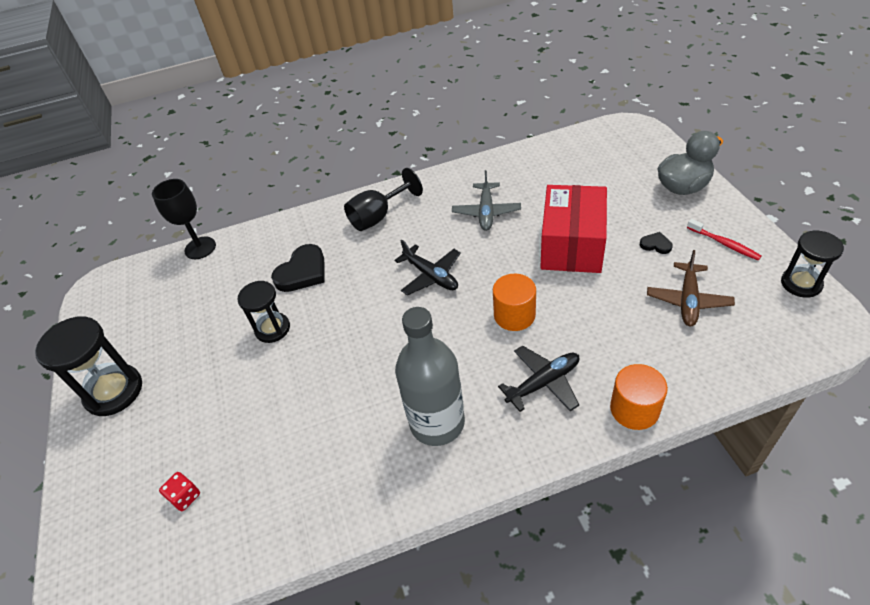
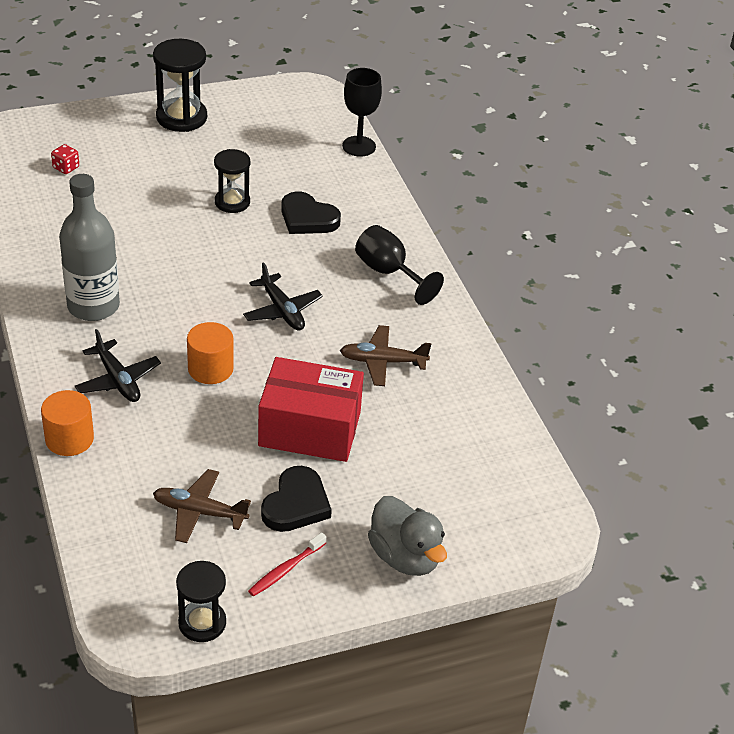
camera: 80 degrees right, 5 degrees down
(431, 276) = (282, 310): black plane -> black plane turned 75 degrees counterclockwise
(486, 212) = (382, 362): grey plane -> brown plane
(656, 245) = (296, 504): black heart -> black heart, size x2.03

